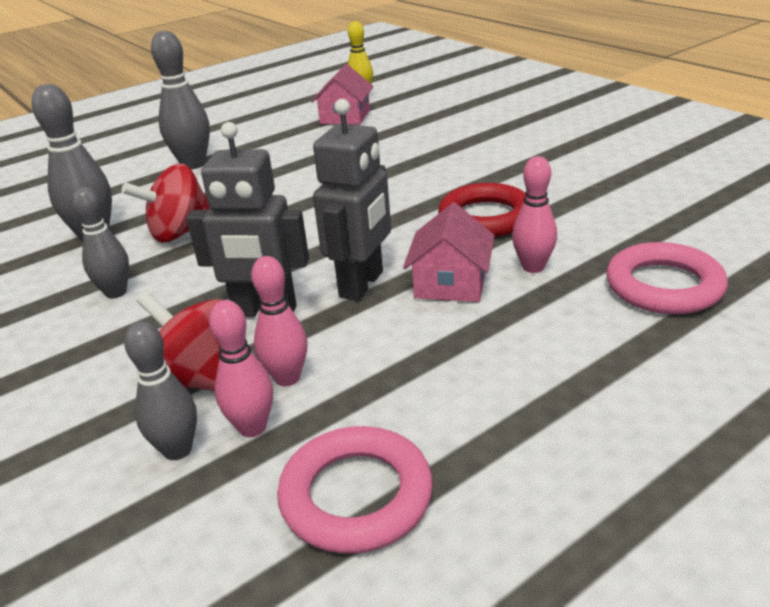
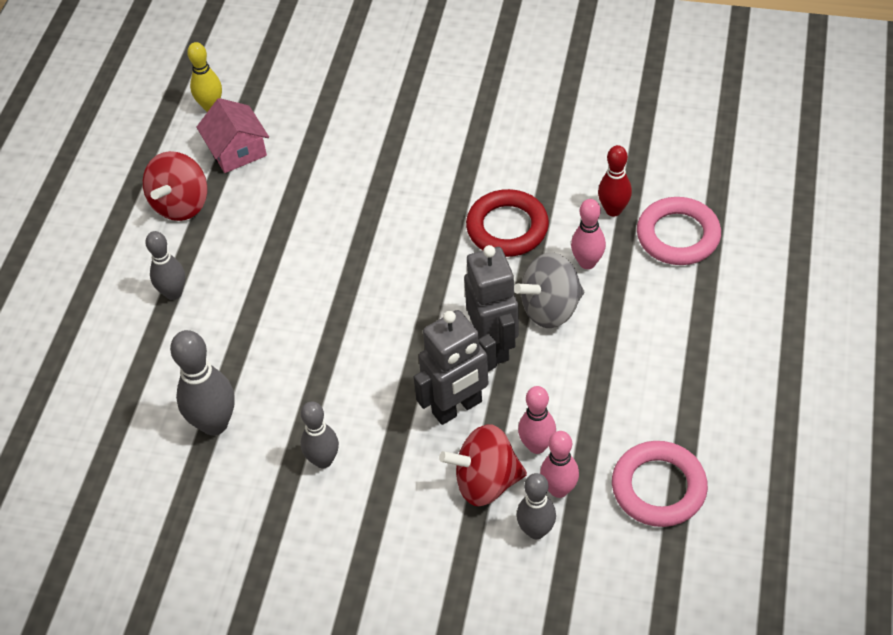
camera: 40 degrees left, 20 degrees up
(180, 232) = (286, 377): red spinning top -> red spinning top (181, 204)
(193, 164) = (173, 293): grey bowling pin -> grey bowling pin, size x0.66
(451, 283) = (550, 308): pink house -> grey spinning top
(610, 243) = (613, 210): none -> red bowling pin

